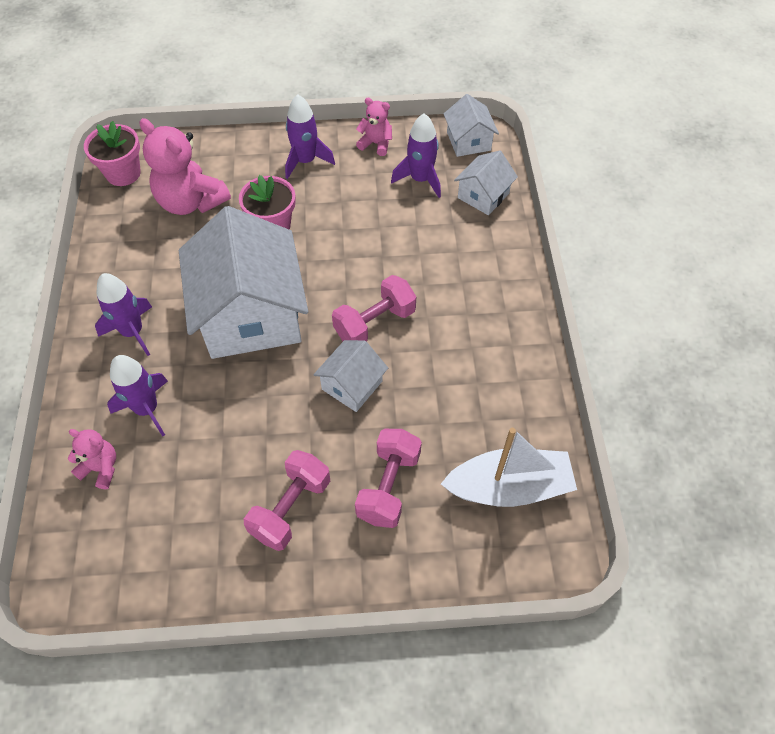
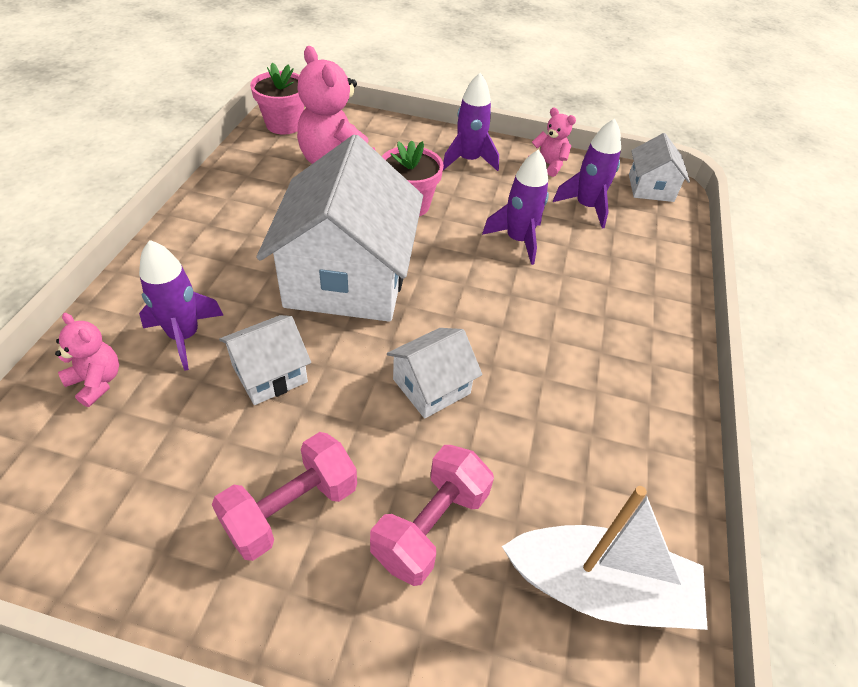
camera: 15 degrees right, 10 degrees down
(132, 332) = (214, 257): purple rocket -> purple rocket (518, 240)
(374, 323) = (484, 328): pink dumbbell -> none
(483, 195) = (654, 240): white house -> white house (270, 373)

